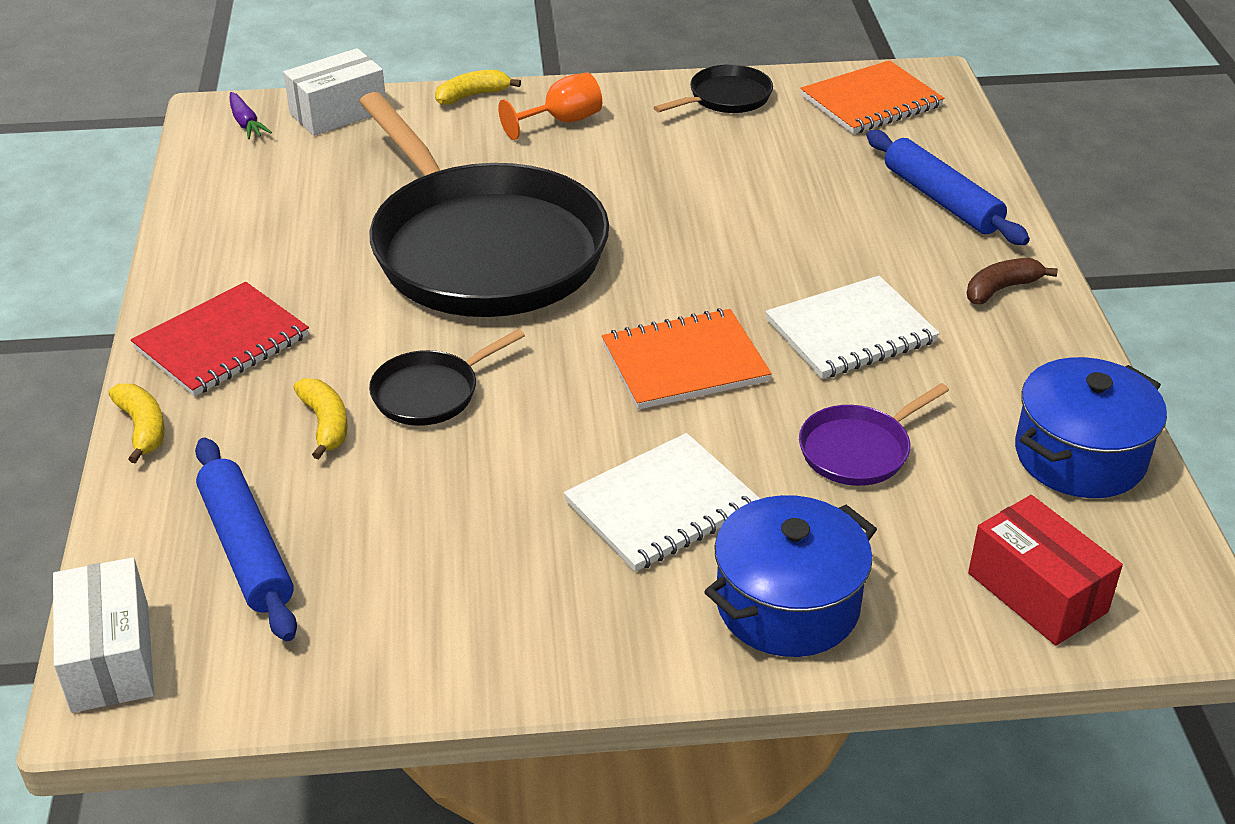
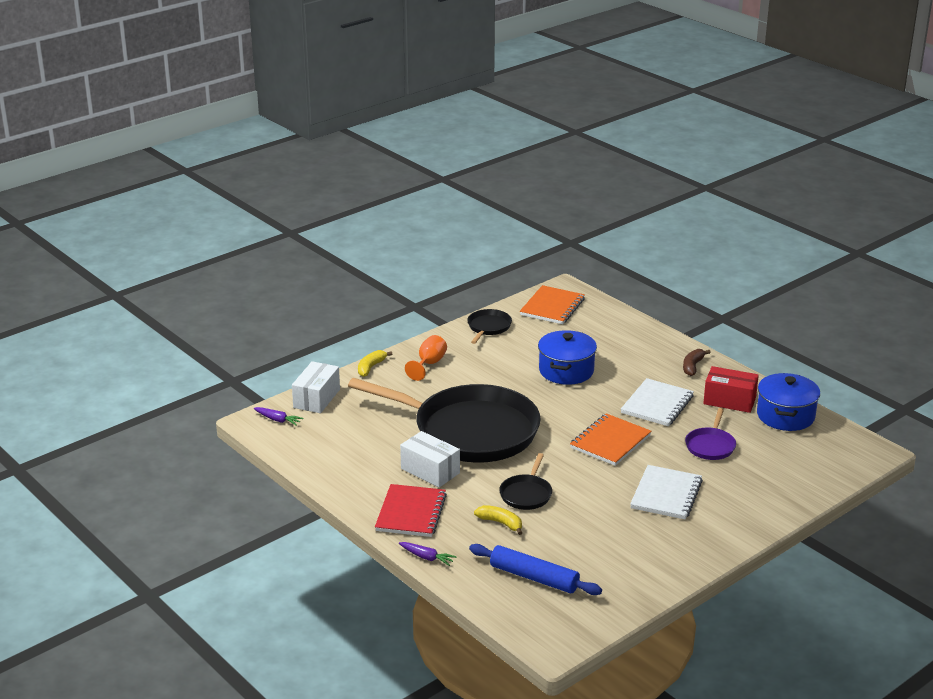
camera: 35 degrees left, 10 degrees down
(110, 657) = (536, 634): white box -> white box (430, 471)
(143, 428) = (427, 557): yellow banana -> purple carrot
(787, 605) = (747, 506): blue pot -> blue pot (566, 371)
(942, 200) = (630, 339): blue rolling pin -> none
(1037, 592) = (820, 466): red box -> red box (729, 401)

